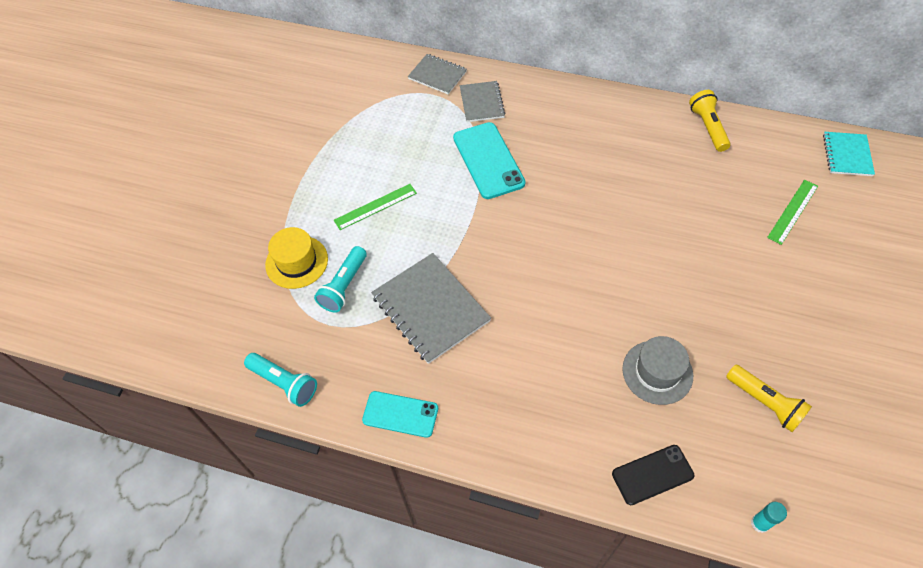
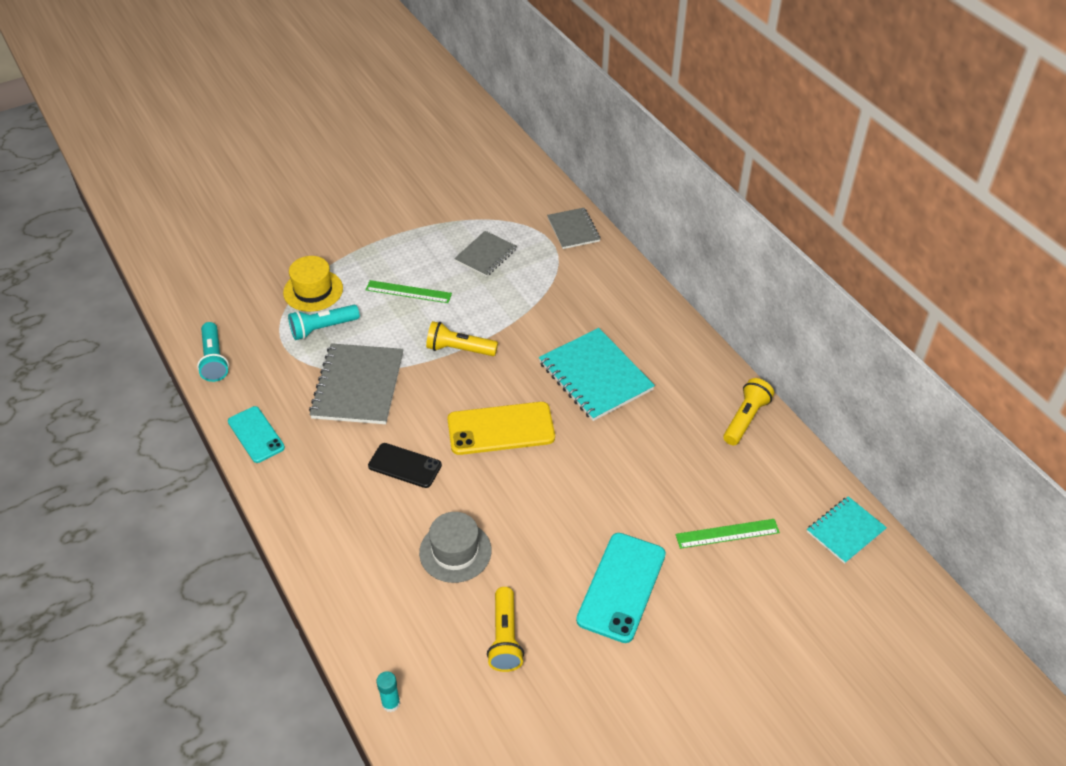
camera: 40 degrees right, 10 degrees down
(469, 222) = (459, 349): none -> yellow flashlight
(481, 103) = (580, 272): grey notebook -> grey notebook (486, 255)
(488, 160) = (530, 317): turquoise phone -> turquoise phone (621, 587)
(572, 257) = (501, 429): none -> yellow phone
(584, 169) = (595, 376): none -> turquoise notebook
(652, 474) = (361, 609): black phone -> black phone (405, 465)

